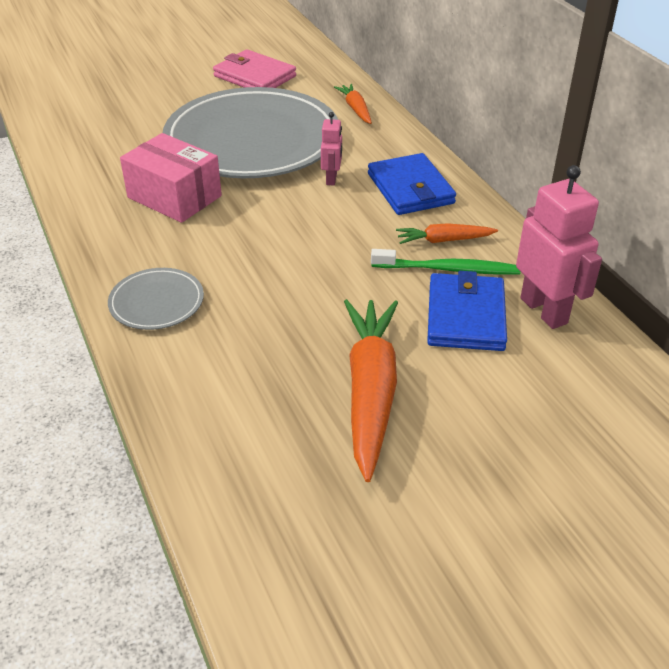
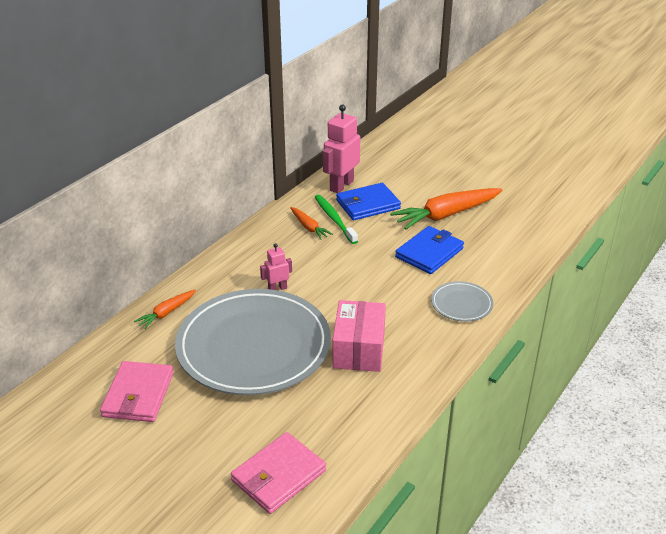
camera: 120 degrees left, 5 degrees down
(86, 111) = (278, 476): none -> pink wallet
(410, 189) = (263, 254): blue wallet -> blue wallet (429, 253)

